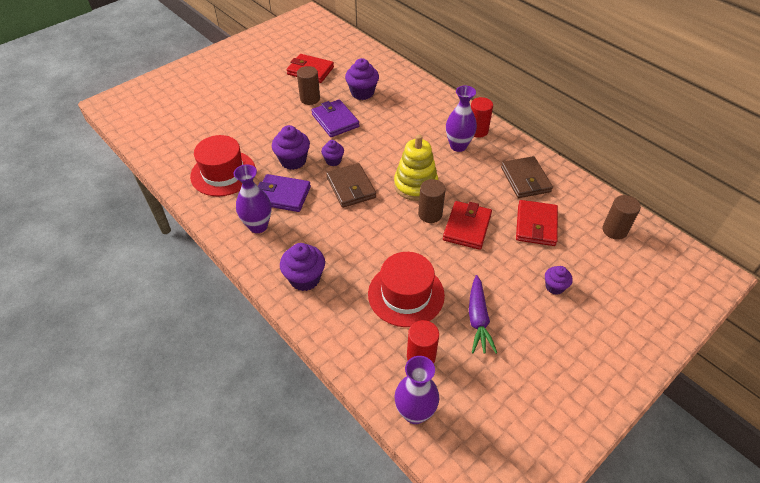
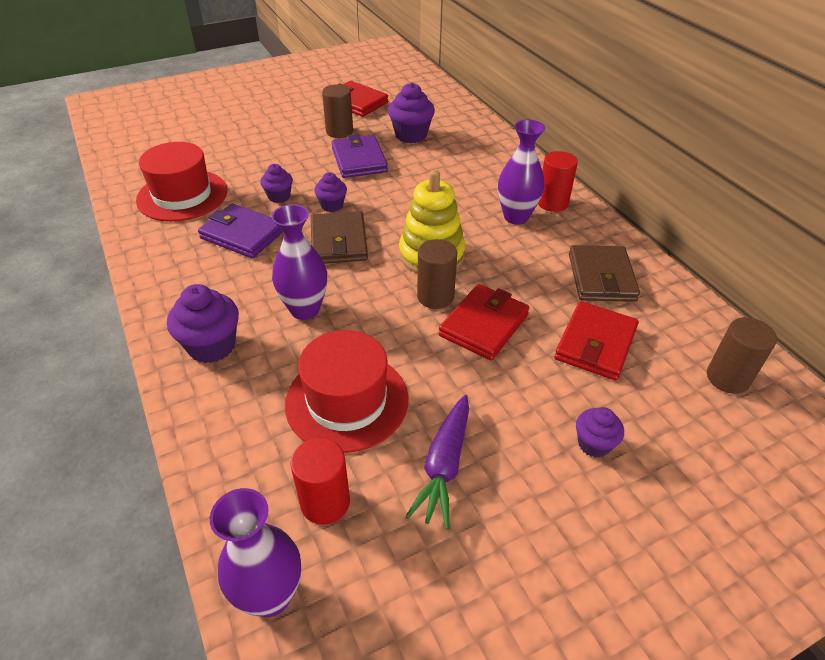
camera: 15 degrees right, 5 degrees down
(258, 226) = (188, 265): purple vase -> purple vase (305, 309)
(293, 161) = (279, 196): purple cupcake -> purple cupcake, size x0.61

